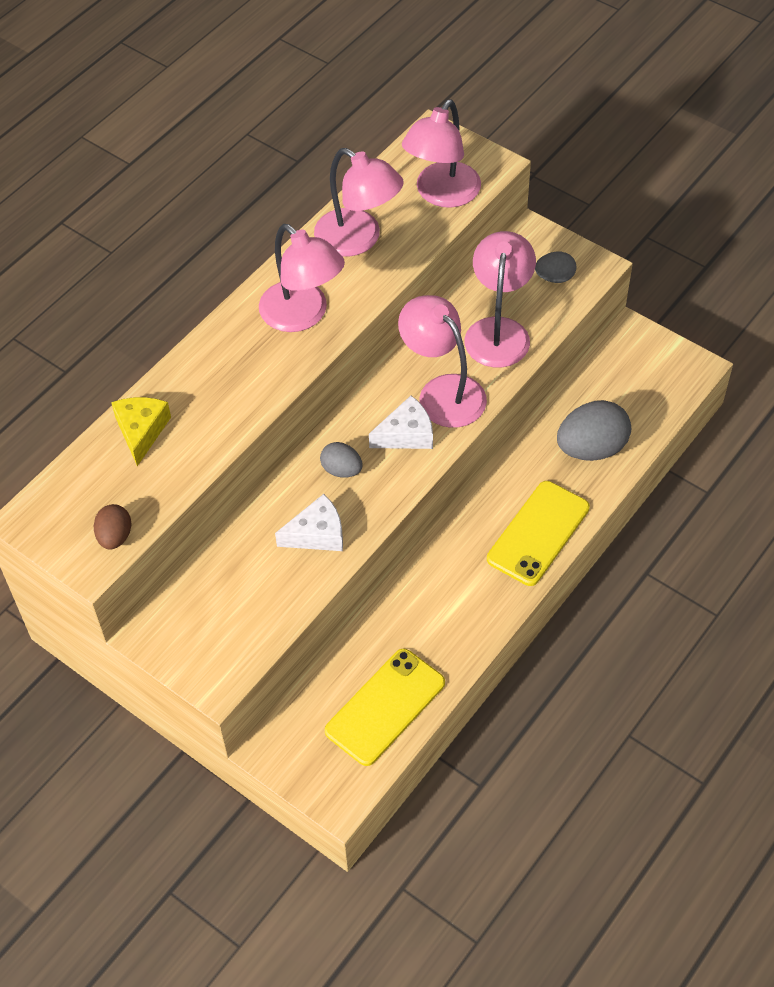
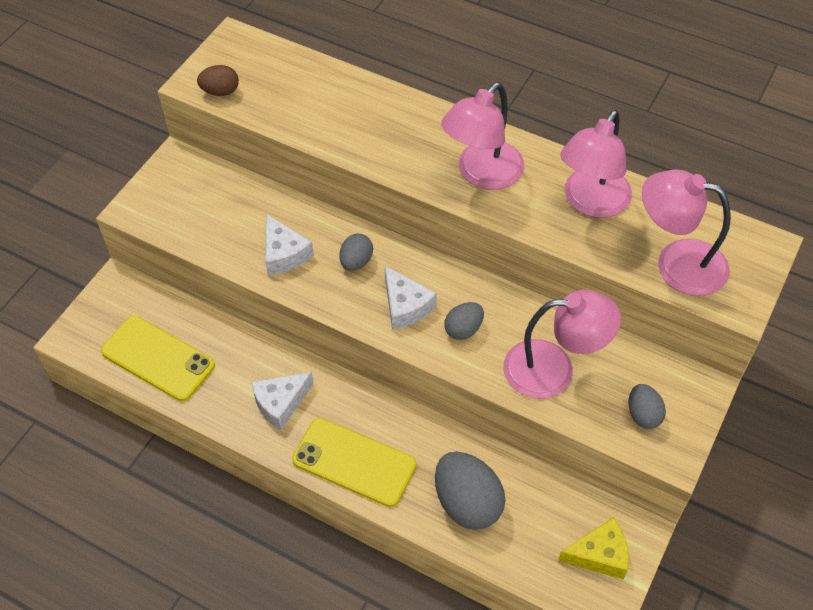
camera: 80 degrees right, 0 degrees up
(141, 431) = (329, 88): yellow cheese -> yellow cheese (599, 555)
(443, 391) = (463, 329): pink lamp -> grey egg
(461, 591) = (280, 403): none -> white cheese

